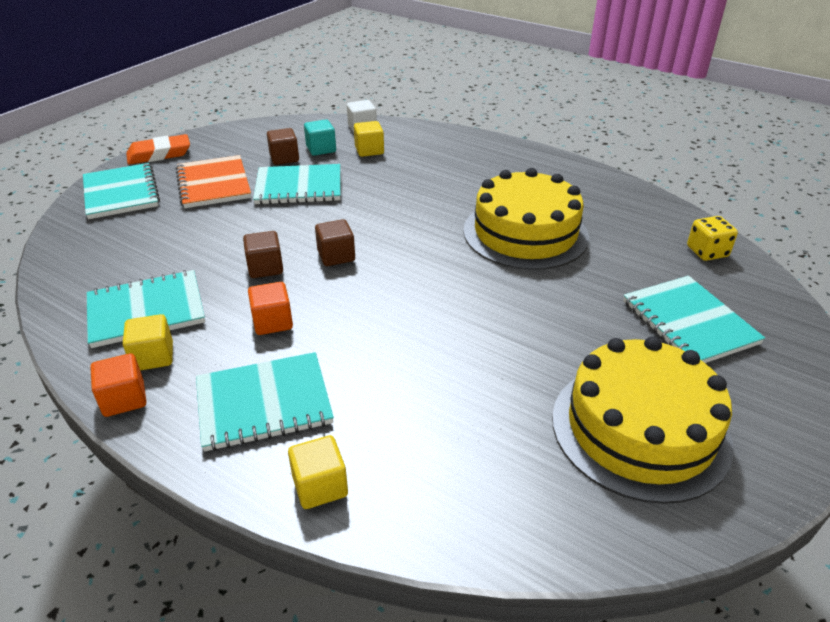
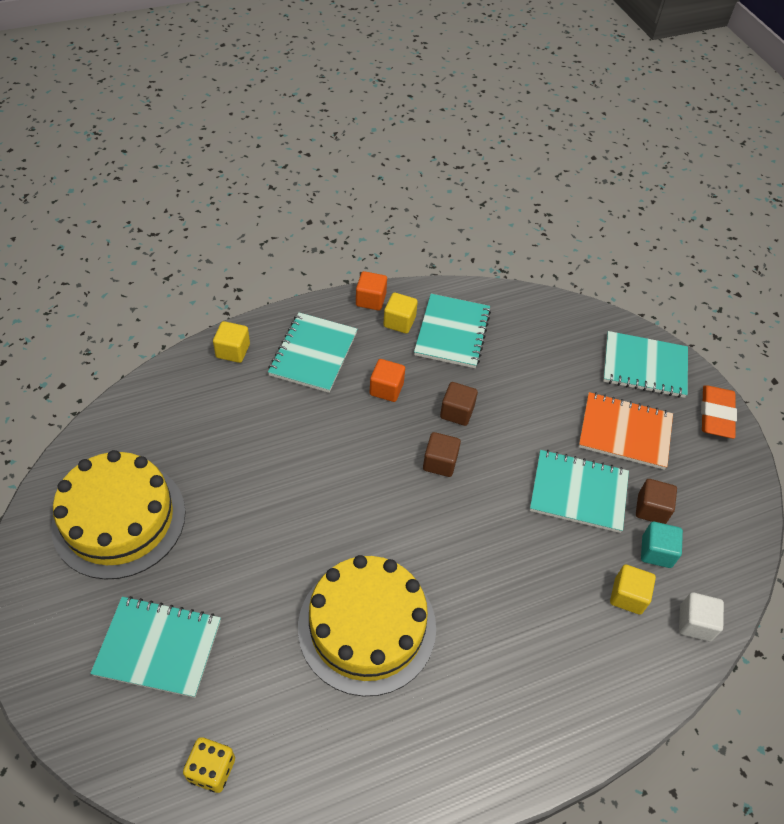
camera: 120 degrees right, 15 degrees up
(299, 187) = (578, 492): turquoise notebook -> turquoise notebook turned 75 degrees clockwise

